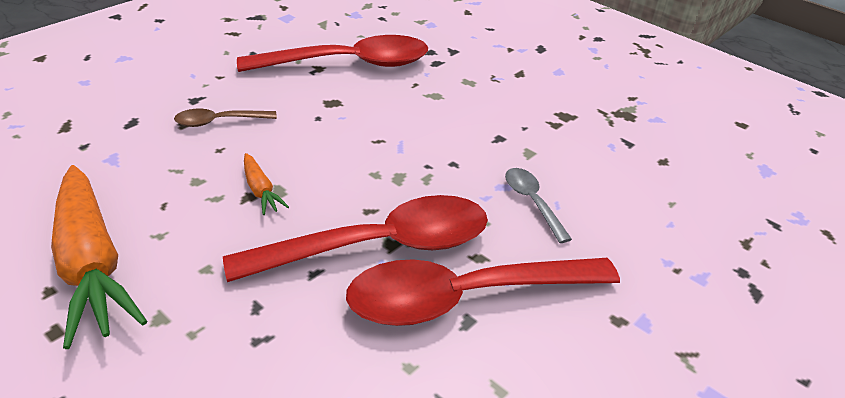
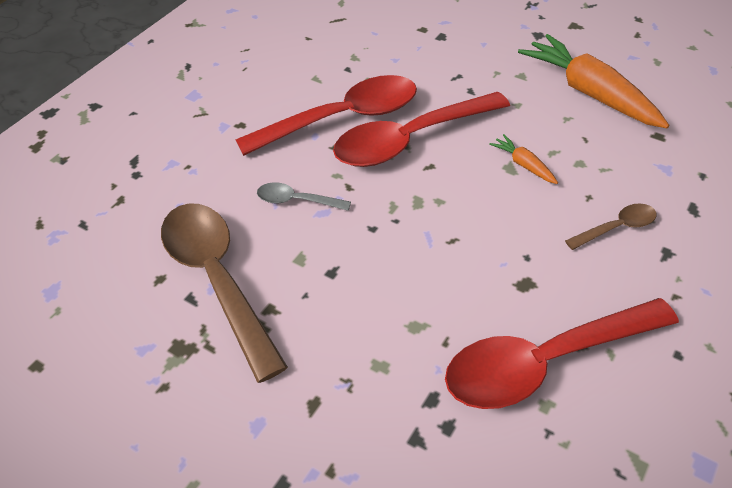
camera: 175 degrees right, 10 degrees up
(532, 202) = (297, 201): grey spoon -> grey spoon turned 135 degrees clockwise
(606, 150) = (218, 279): none -> brown spoon

